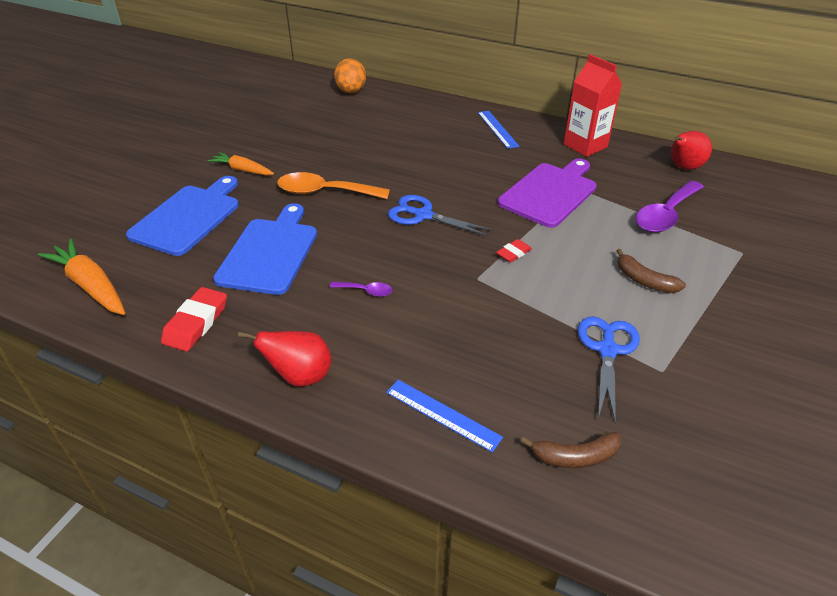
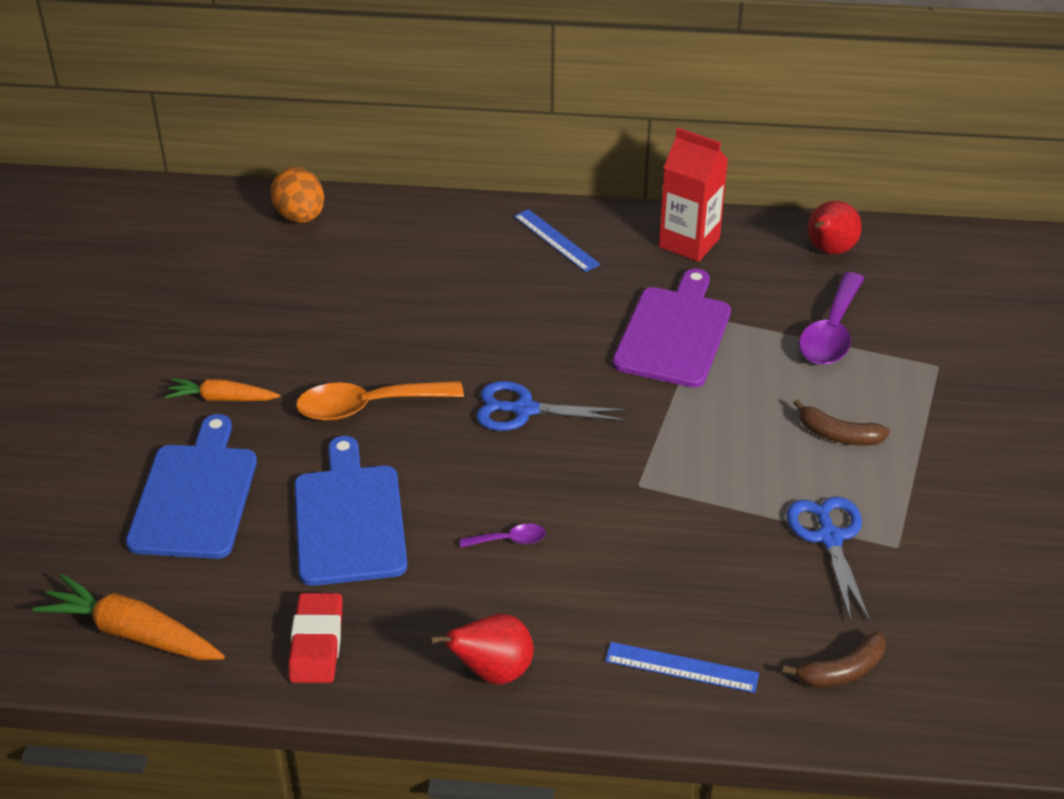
camera: 20 degrees left, 0 degrees up
(513, 253) = (667, 437): red eraser -> none

